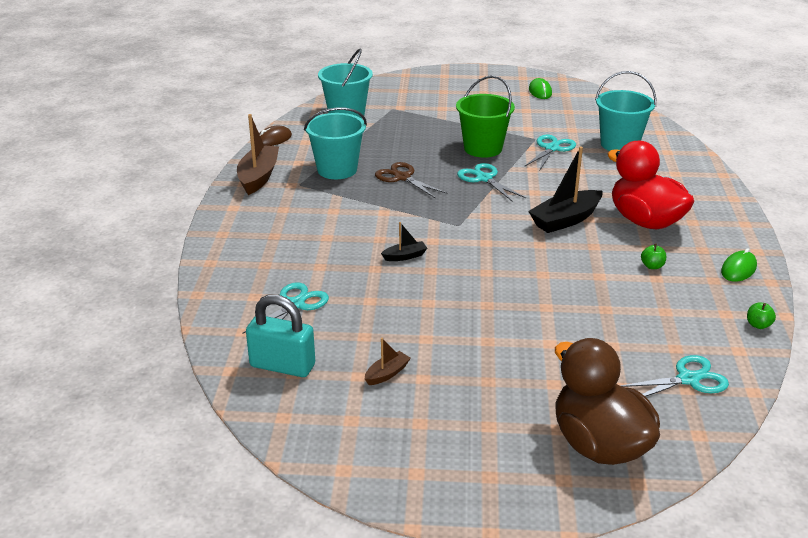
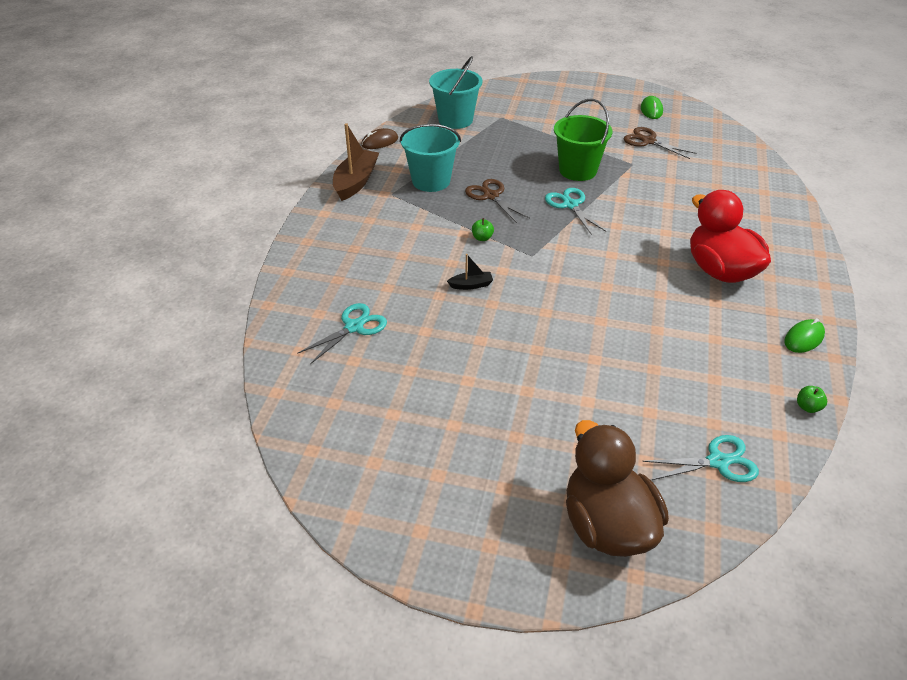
camera: 10 degrees right, 10 degrees up
(282, 366) = (325, 393): turquoise padlock -> none
(387, 374) = (421, 415): brown boat -> none
(545, 118) = (648, 141): none -> brown scissors
(551, 148) = (646, 177): turquoise scissors -> none
(565, 220) = (639, 261): black boat -> none
(619, 144) = (716, 178): turquoise bucket -> none
(652, 266) = (714, 324): green apple -> green apple (482, 238)

